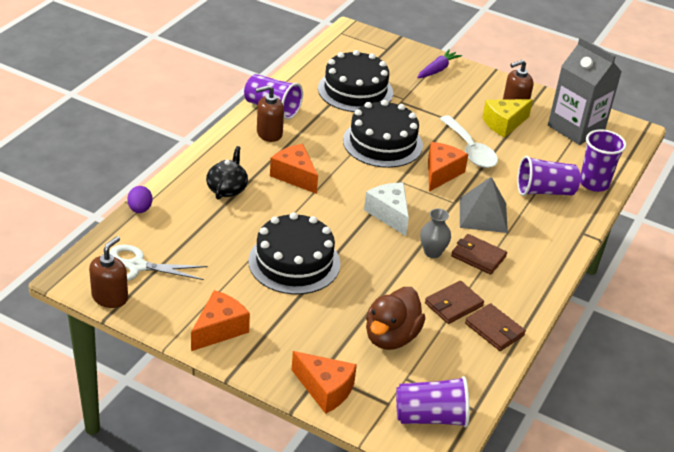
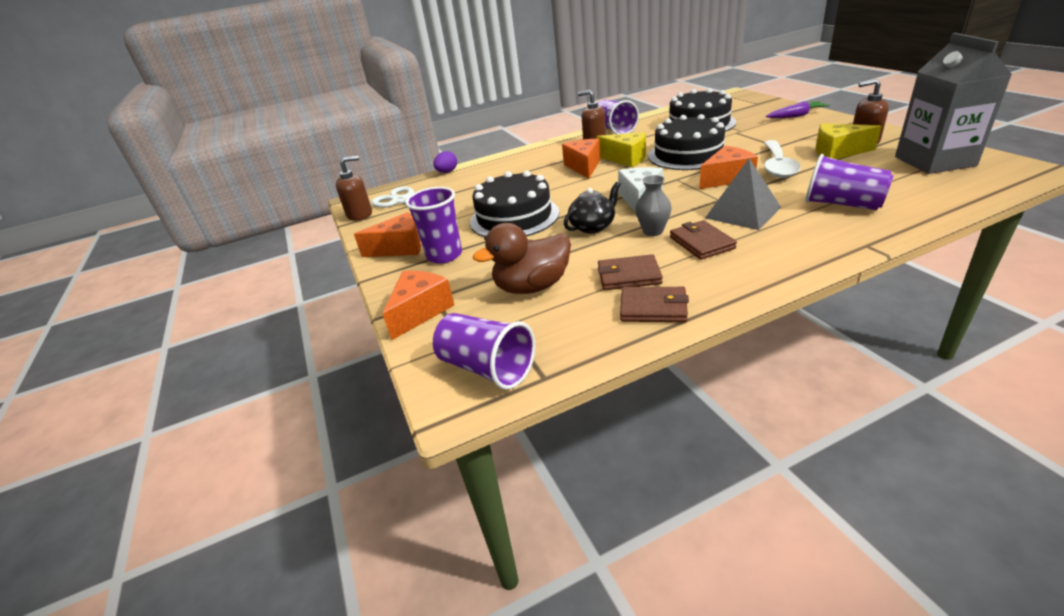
camera: 45 degrees right, 5 degrees down
(227, 189) = (521, 168): black teapot -> black teapot (593, 226)
(325, 389) = (420, 311): orange cheese -> orange cheese turned 135 degrees counterclockwise
(328, 157) = (626, 159): none -> yellow cheese
(494, 329) = (653, 308): brown wallet -> brown wallet turned 75 degrees counterclockwise
(594, 183) = (922, 206): purple cup -> purple cup (444, 255)

